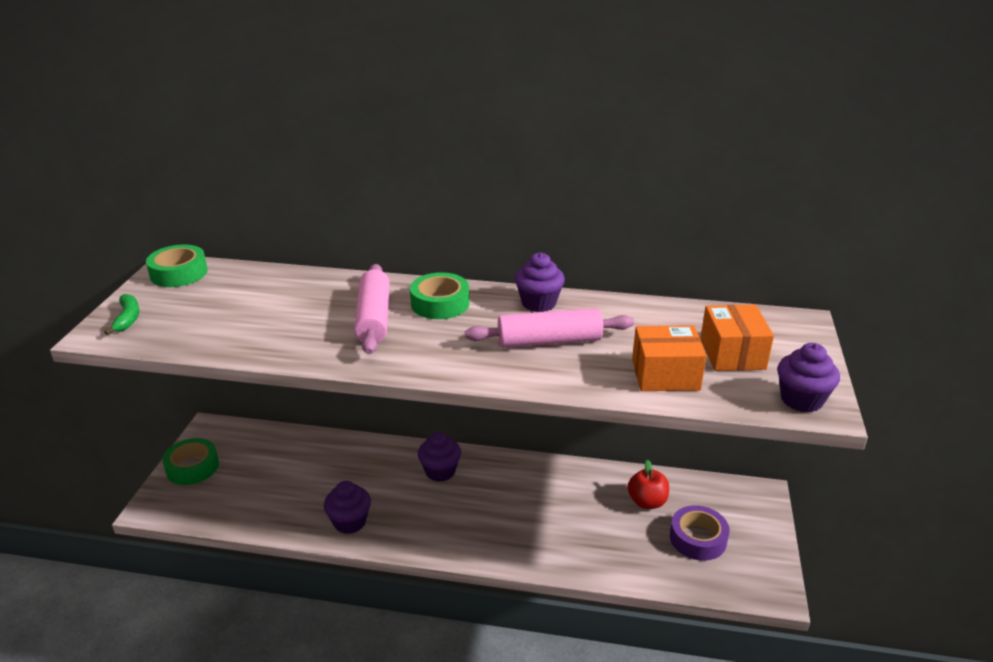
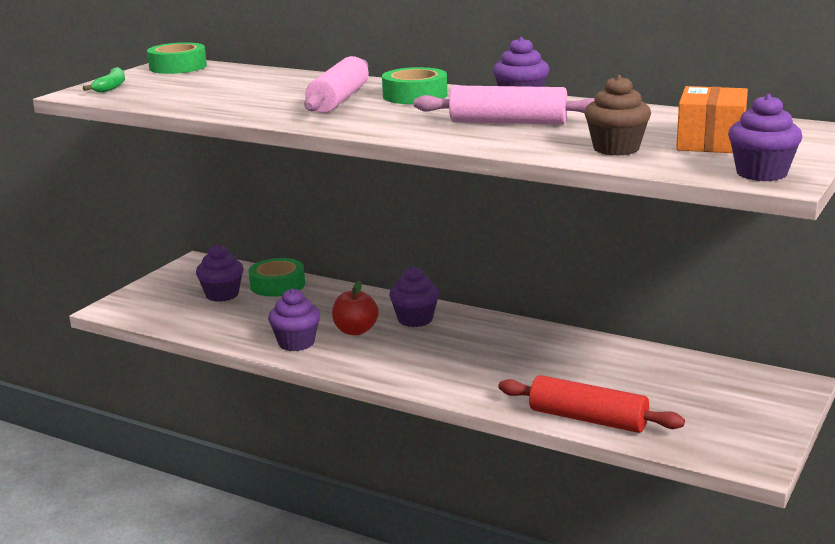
camera: 20 degrees right, 10 degrees down
(192, 467) = (165, 286): green tape -> green tape (277, 285)
(253, 469) = (222, 295): none -> purple cupcake
(632, 568) = (588, 419): none -> red rolling pin
(647, 502) = (641, 372): red apple -> red apple (355, 331)
(665, 375) = (616, 149): orange box -> brown cupcake
(698, 539) = (685, 408): purple tape -> none

